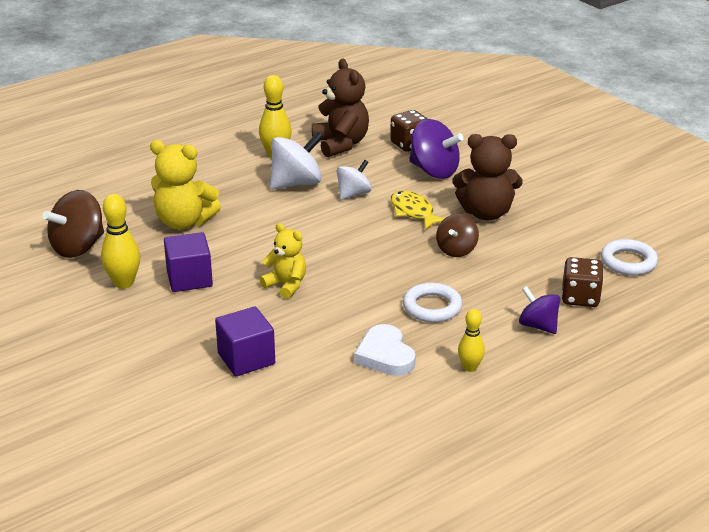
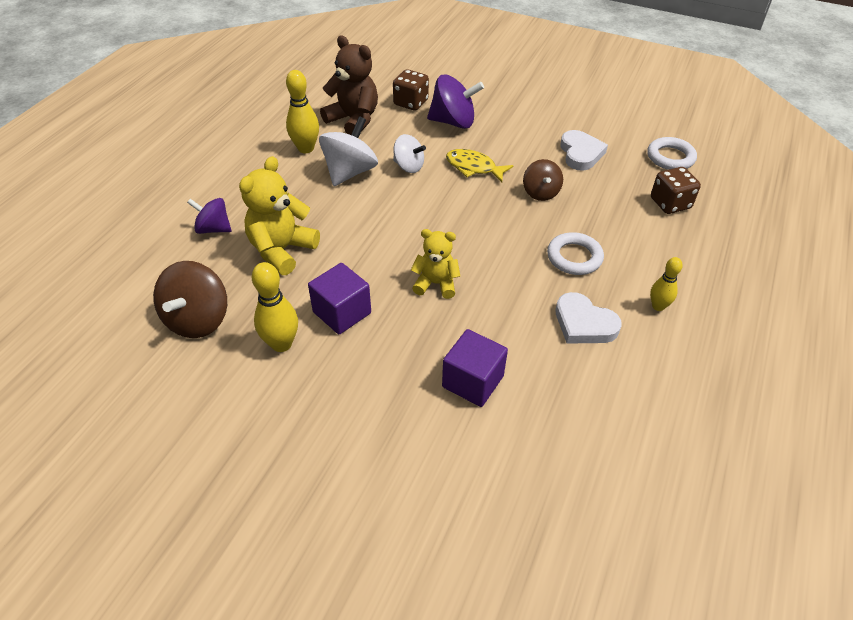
camera: 30 degrees left, 15 degrees up
(184, 222) = (282, 250): yellow teddy bear -> yellow teddy bear turned 135 degrees clockwise
(353, 194) = (408, 166): white spinning top -> white spinning top turned 105 degrees clockwise
(486, 213) = (530, 149): brown teddy bear -> none
(534, 231) = (580, 153): none -> white heart
(538, 326) = (667, 242): purple spinning top -> purple spinning top (213, 229)

